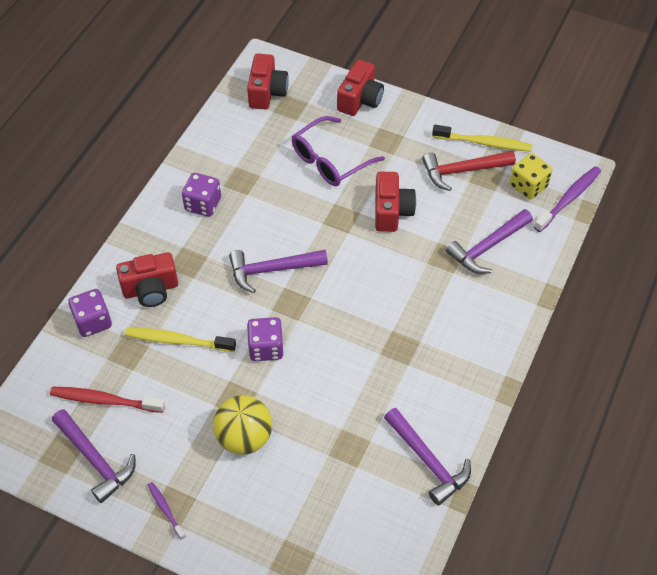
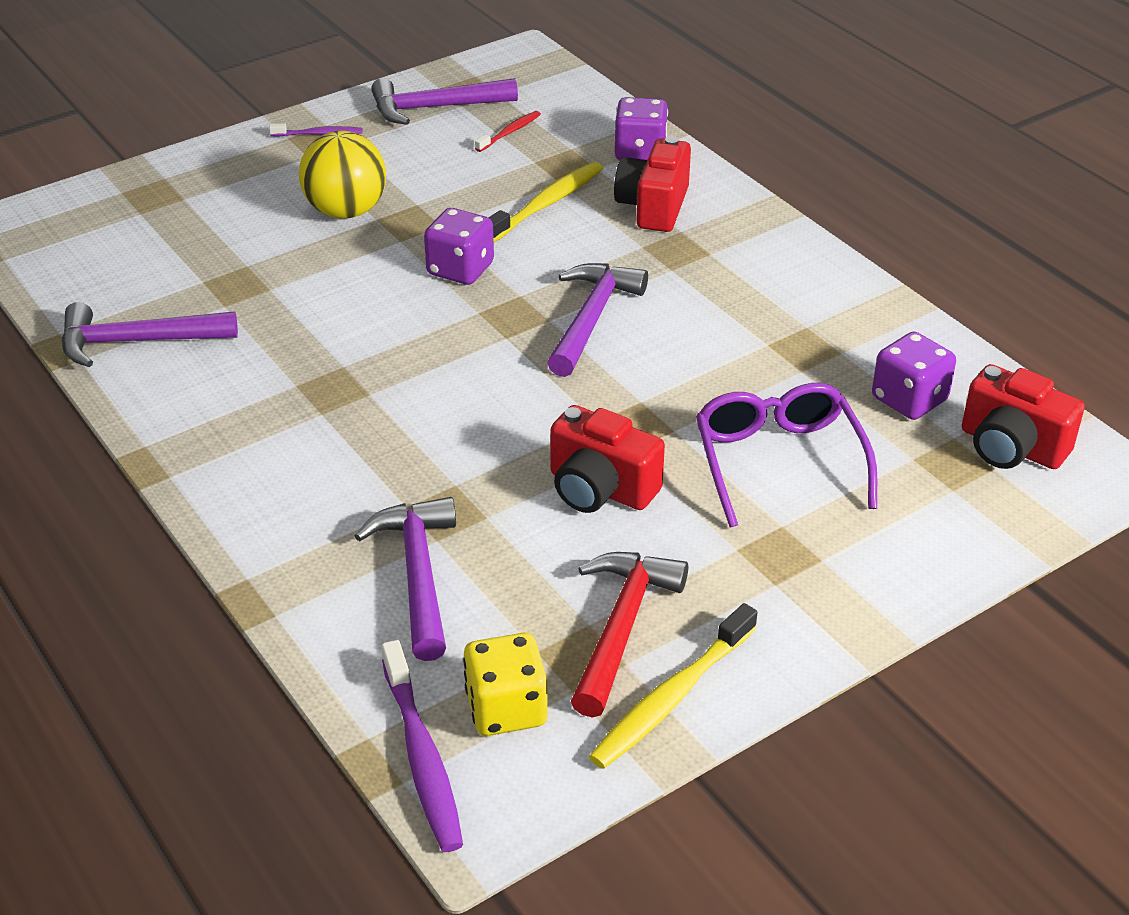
camera: 120 degrees right, 15 degrees down
(105, 400) = (510, 132): red toothbrush -> red toothbrush, size x0.56
(203, 204) = (780, 295): purple dice -> purple dice (909, 399)
(360, 100) = (917, 563): red camera -> none

